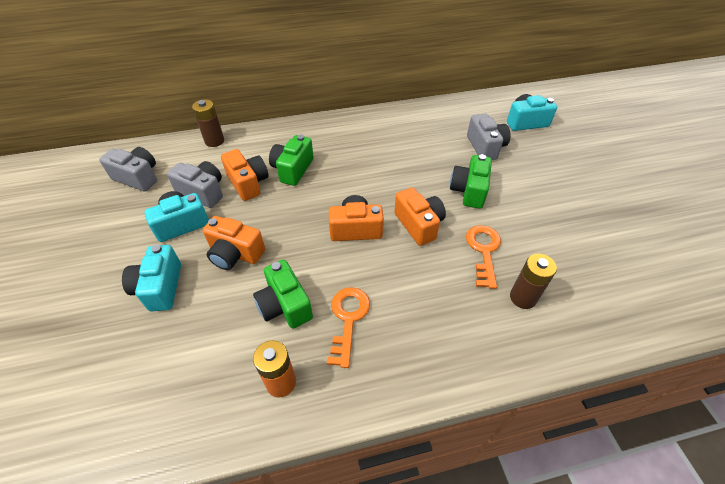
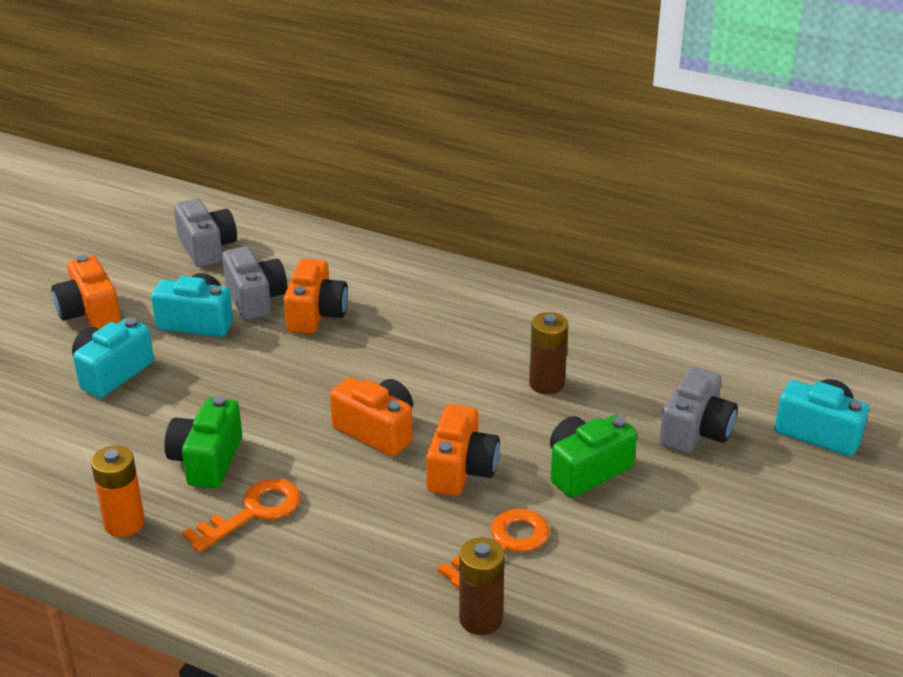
camera: 40 degrees right, 15 degrees down
(214, 141) = (334, 245): brown battery -> brown battery (546, 384)
(235, 254) = (216, 382): orange camera -> orange camera (89, 312)
(292, 169) = (386, 325): green camera -> none

